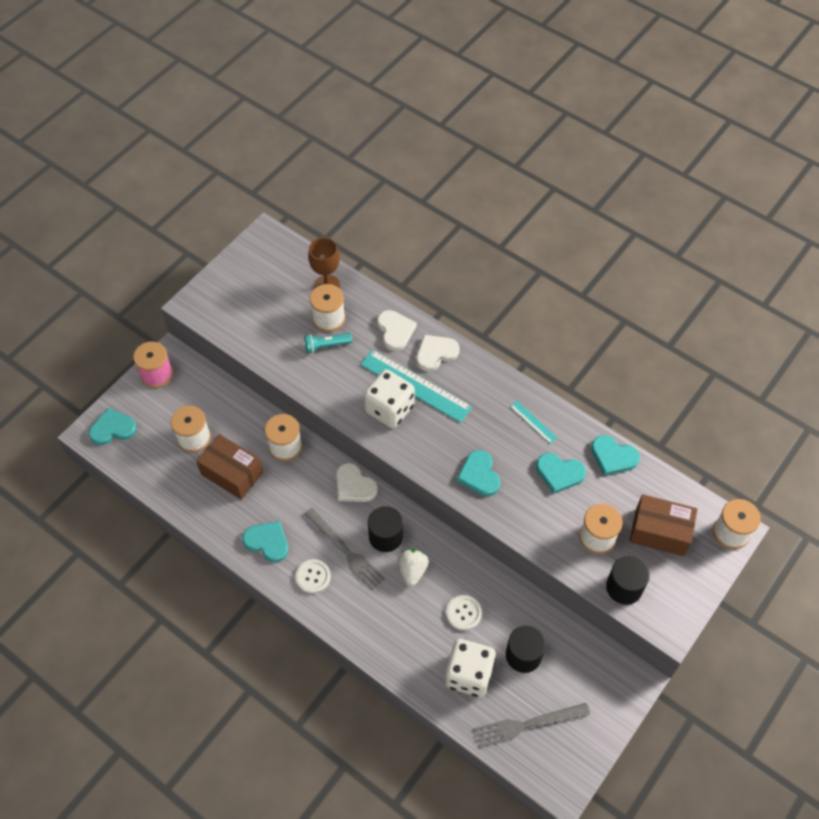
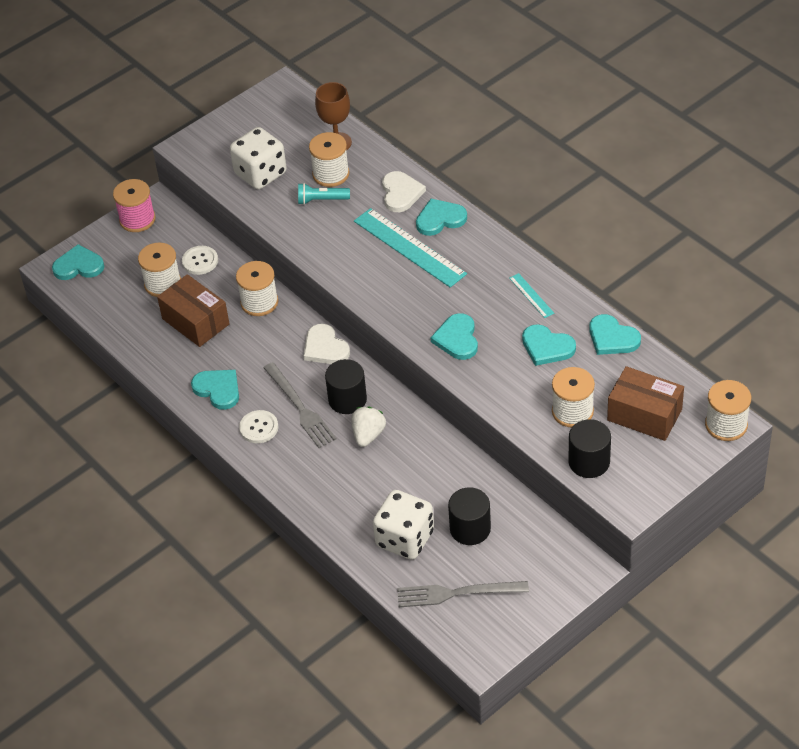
camera: 15 degrees right, 10 degrees down
(389, 409) = (375, 266): white dice -> white dice (260, 174)
(435, 353) = (440, 219): white heart -> turquoise heart
(463, 613) = (414, 481): white button -> white button (200, 261)

